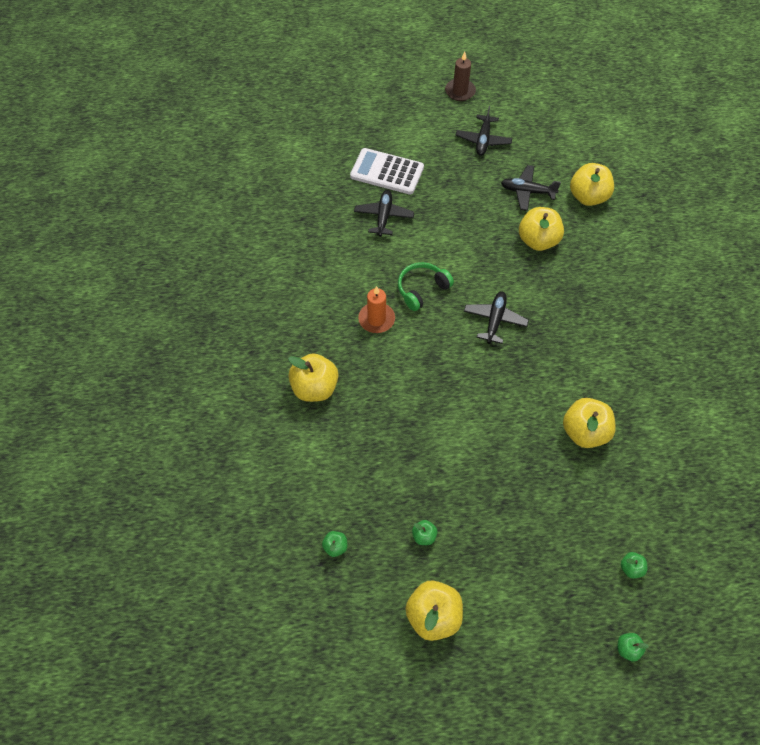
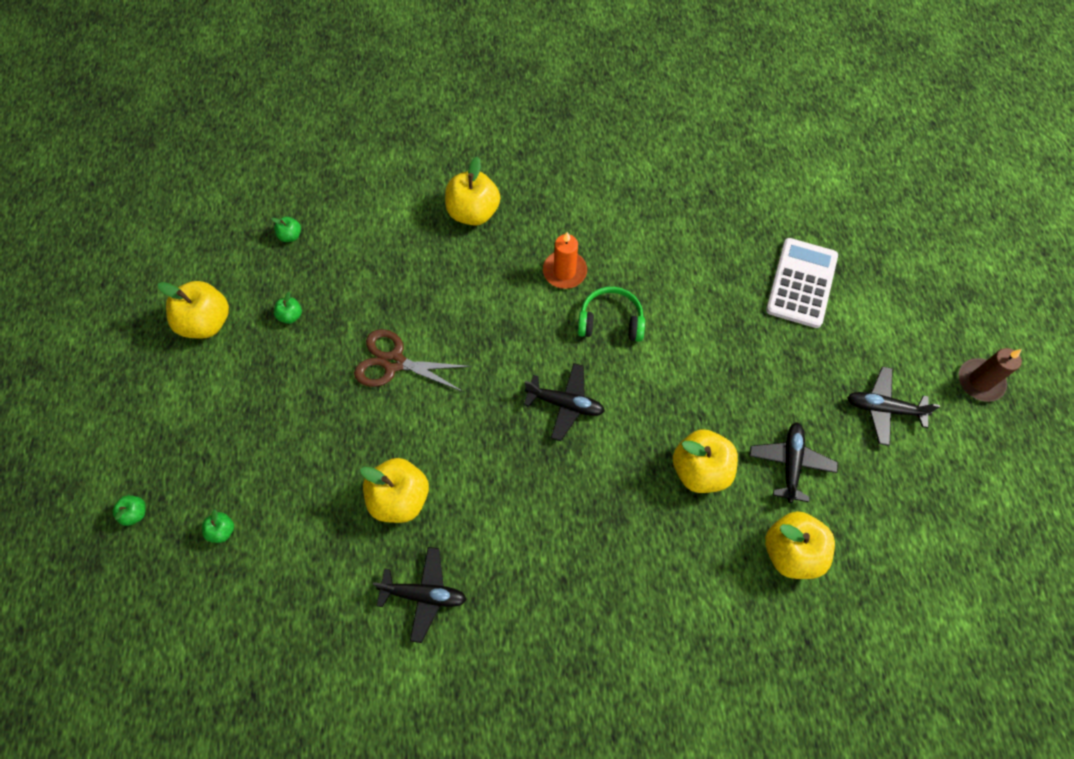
camera: 90 degrees right, 5 degrees up
(384, 217) = (723, 279): black plane -> black plane (424, 595)
(422, 289) = (610, 321): green headphones -> green headphones turned 45 degrees counterclockwise
(466, 444) = (394, 362): none -> brown scissors

